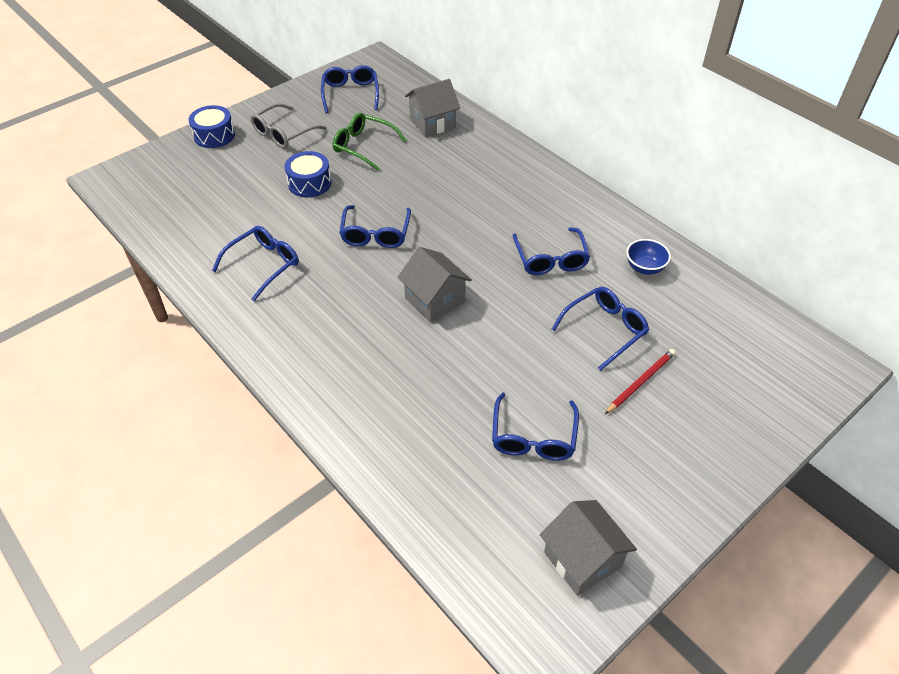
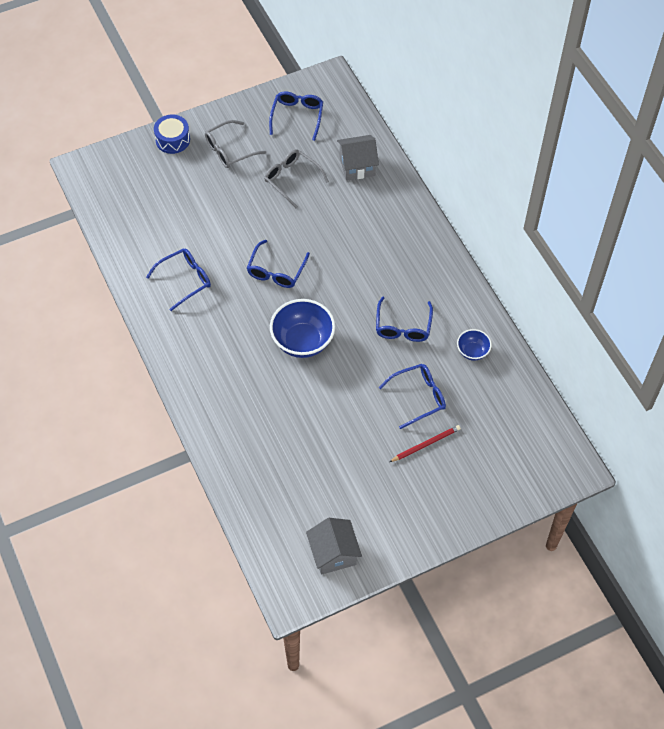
camera: 15 degrees right, 10 degrees up
(309, 183) = (238, 208): blue drum -> none
(364, 146) = (292, 179): green glasses -> grey glasses
(435, 300) = (302, 341): grey house -> blue bowl
(533, 436) = (334, 465): blue glasses -> none

